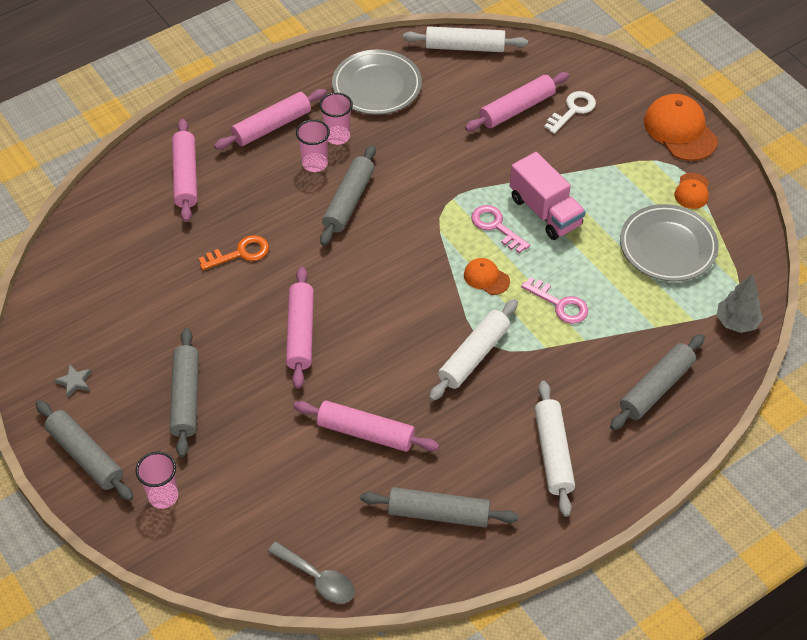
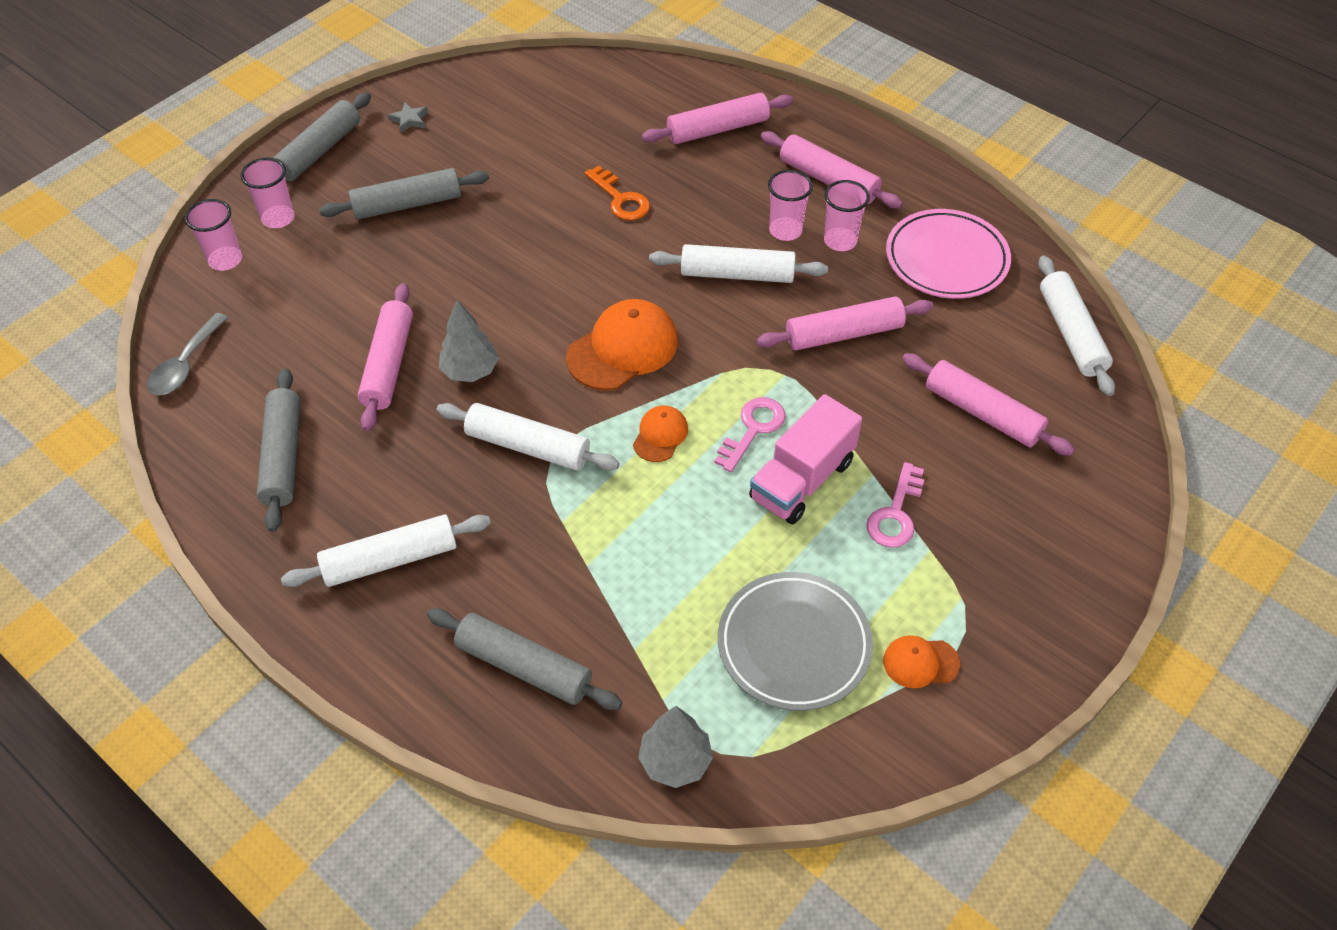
camera: 75 degrees right, 0 degrees up
(201, 541) = (225, 260): none -> pink cup
(300, 333) = (520, 275): pink rolling pin -> pink rolling pin (844, 333)
(348, 201) = (737, 274): grey rolling pin -> white rolling pin
(377, 86) = (946, 259): grey plate -> pink plate
(390, 380) = (470, 371): none -> grey tree
(559, 304) = (641, 525): pink key -> pink key (895, 513)
(572, 110) = (1013, 479): white key -> none
(680, 130) = (1043, 628): orange cap -> orange cap (623, 349)

